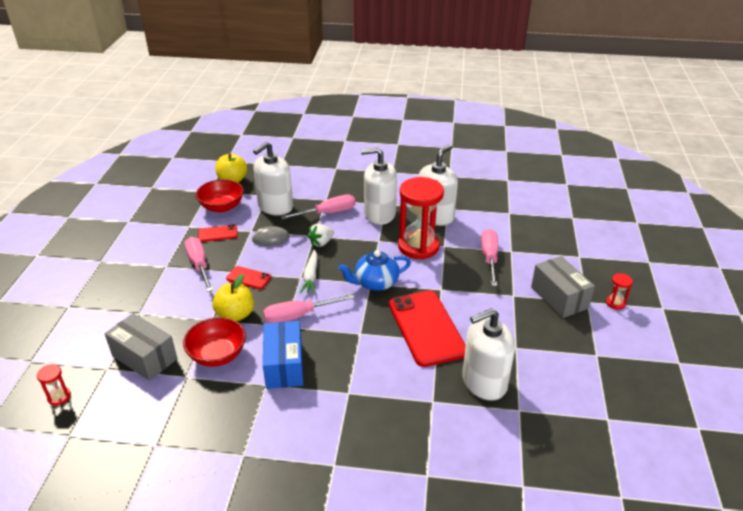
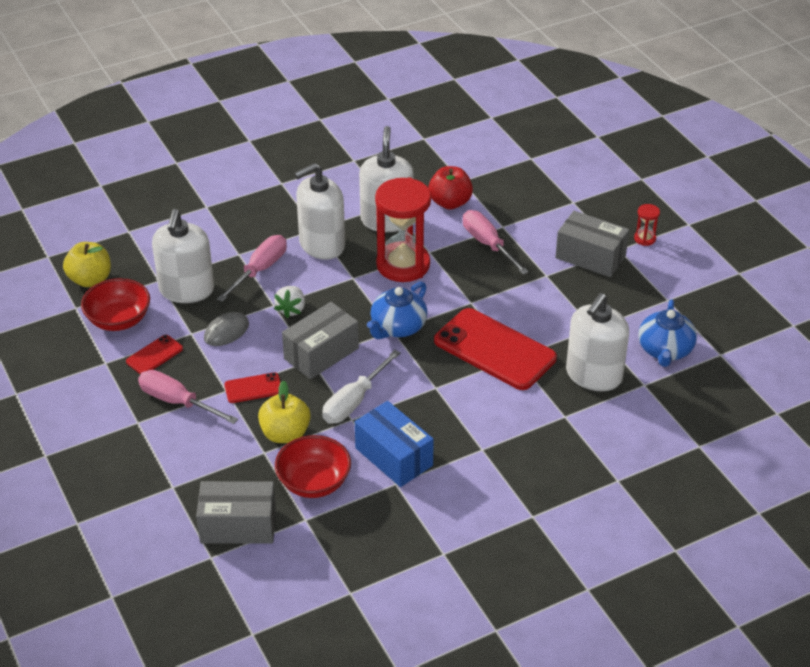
camera: 35 degrees left, 5 degrees up
(59, 397) = (194, 609): red hourglass -> none
(298, 316) = (354, 401): pink screwdriver -> white screwdriver
(311, 276) = (321, 353): white carrot -> grey box
(488, 222) = (450, 203): none -> red apple
(560, 392) = (665, 350): none -> blue teapot

